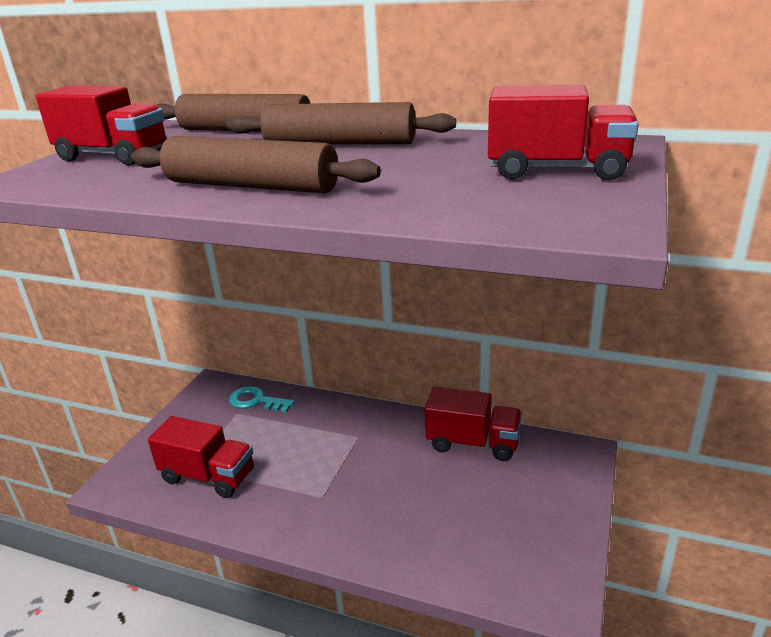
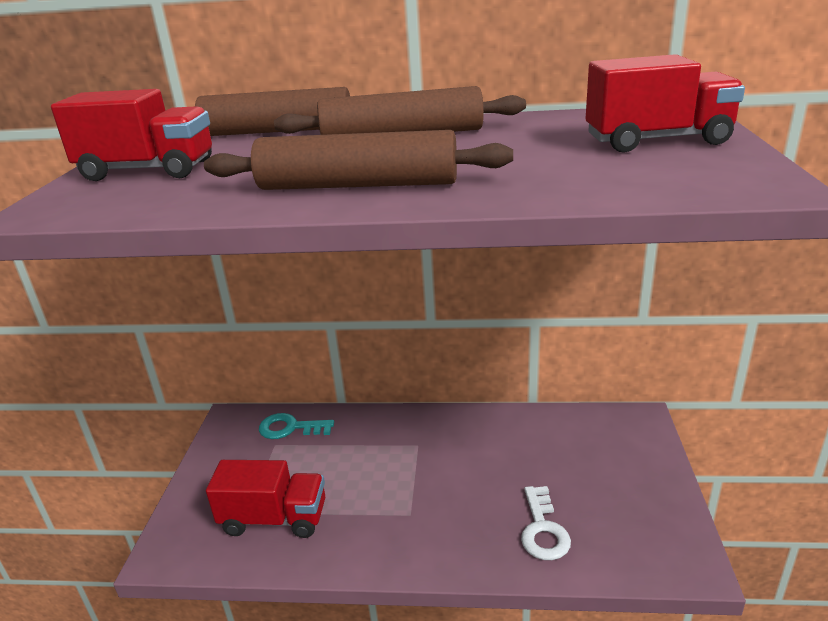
camera: 15 degrees left, 0 degrees up
(434, 536) = (543, 529): none -> white key
(473, 443) = (535, 429): red truck -> none

